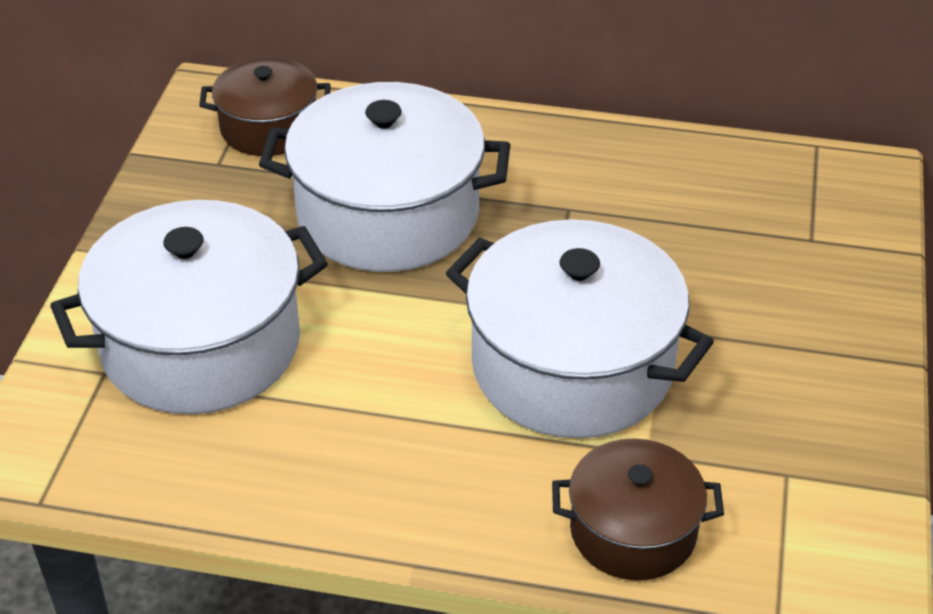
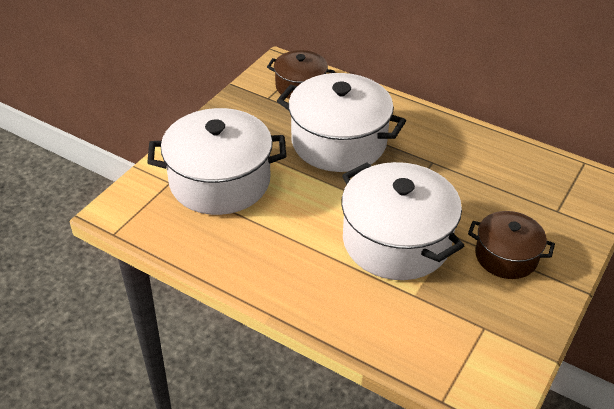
camera: 20 degrees right, 0 degrees up
(633, 531) = (388, 331): brown pot -> brown pot (506, 256)

